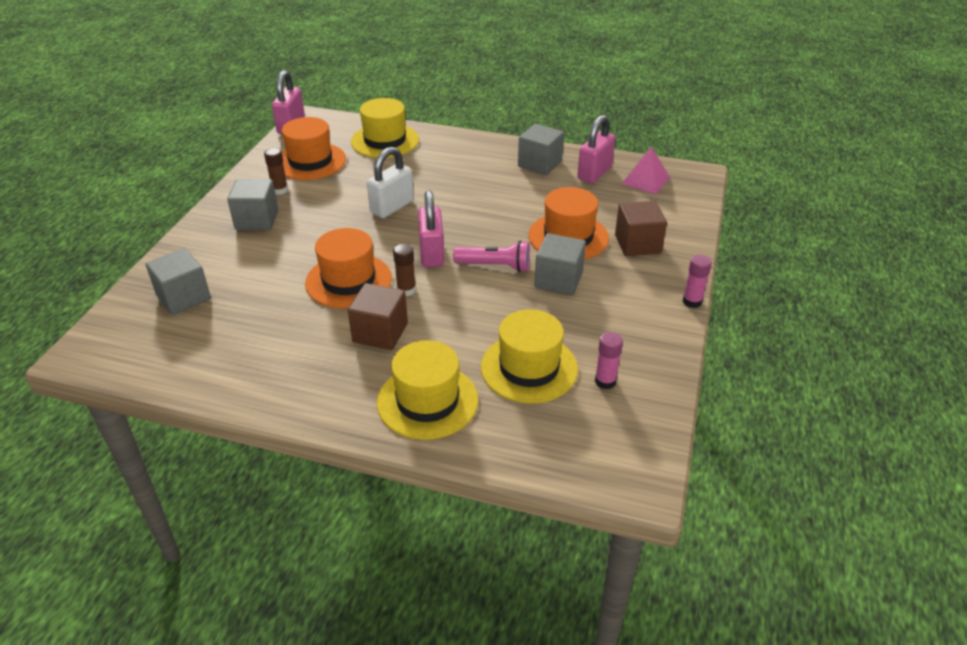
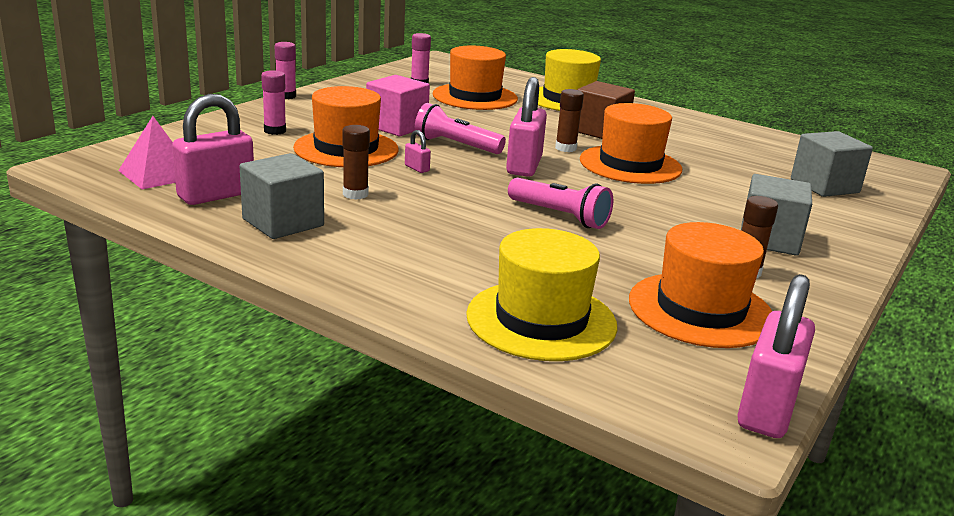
camera: 165 degrees left, 15 degrees down
(392, 207) = (559, 216): white padlock -> pink flashlight
(504, 229) = (417, 168): none -> pink padlock
(522, 193) = (355, 194): none -> brown glue stick
(529, 368) = (475, 97): yellow hat -> orange hat
(558, 280) = (397, 126): grey cube -> pink cube
(637, 244) = (275, 131): brown cube -> pink glue stick

